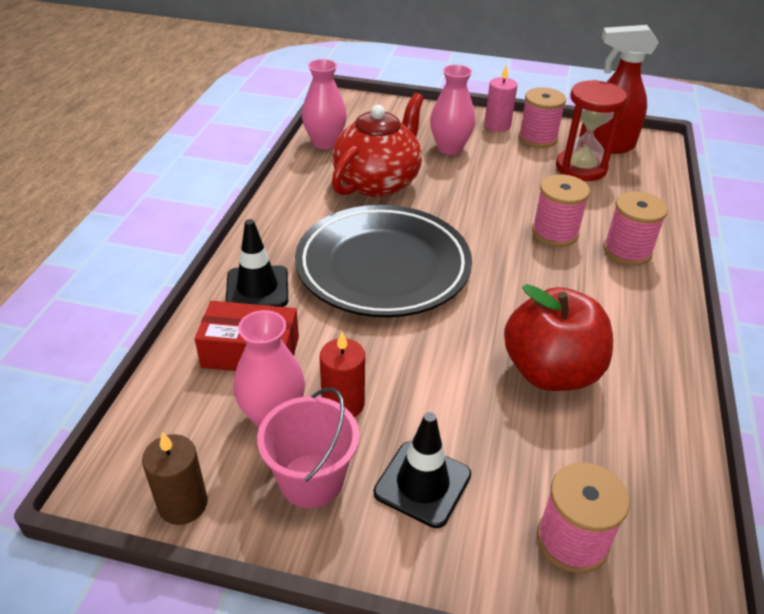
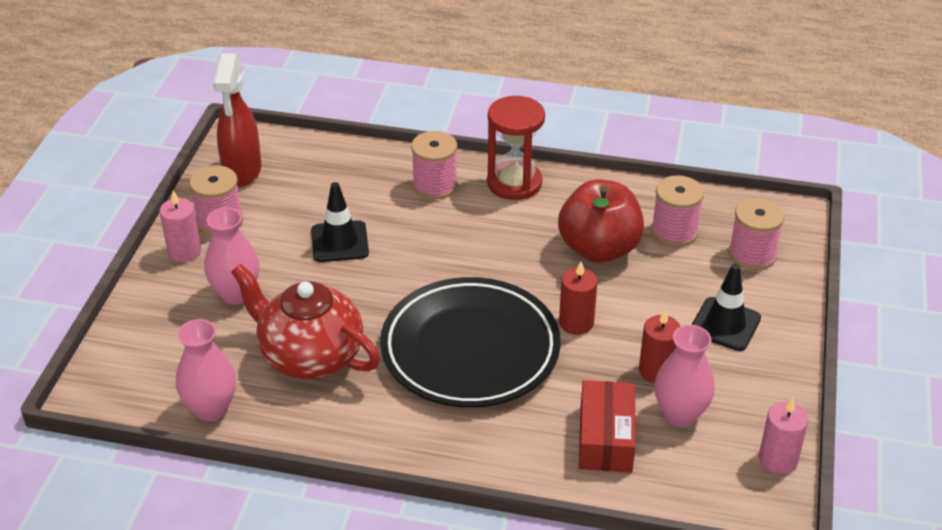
camera: 90 degrees left, 0 degrees up
(183, 504) = (778, 459): brown candle -> pink candle
(257, 288) = (512, 444): black traffic cone -> black traffic cone (339, 242)
(311, 480) = (737, 386): pink bucket -> none
(422, 343) = (576, 322): none -> red candle
(554, 233) = (407, 227): pink spool -> pink spool (674, 232)
(581, 168) = (287, 196): red hourglass -> red hourglass (514, 183)

